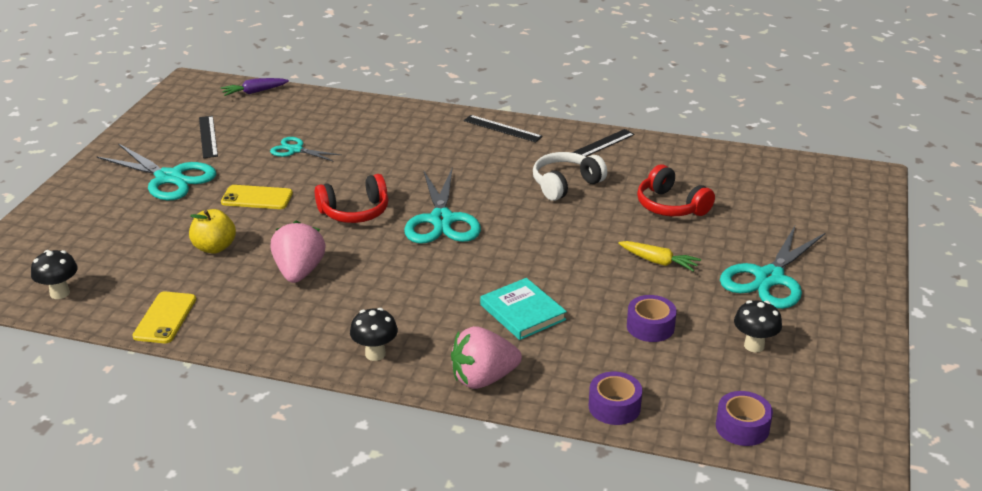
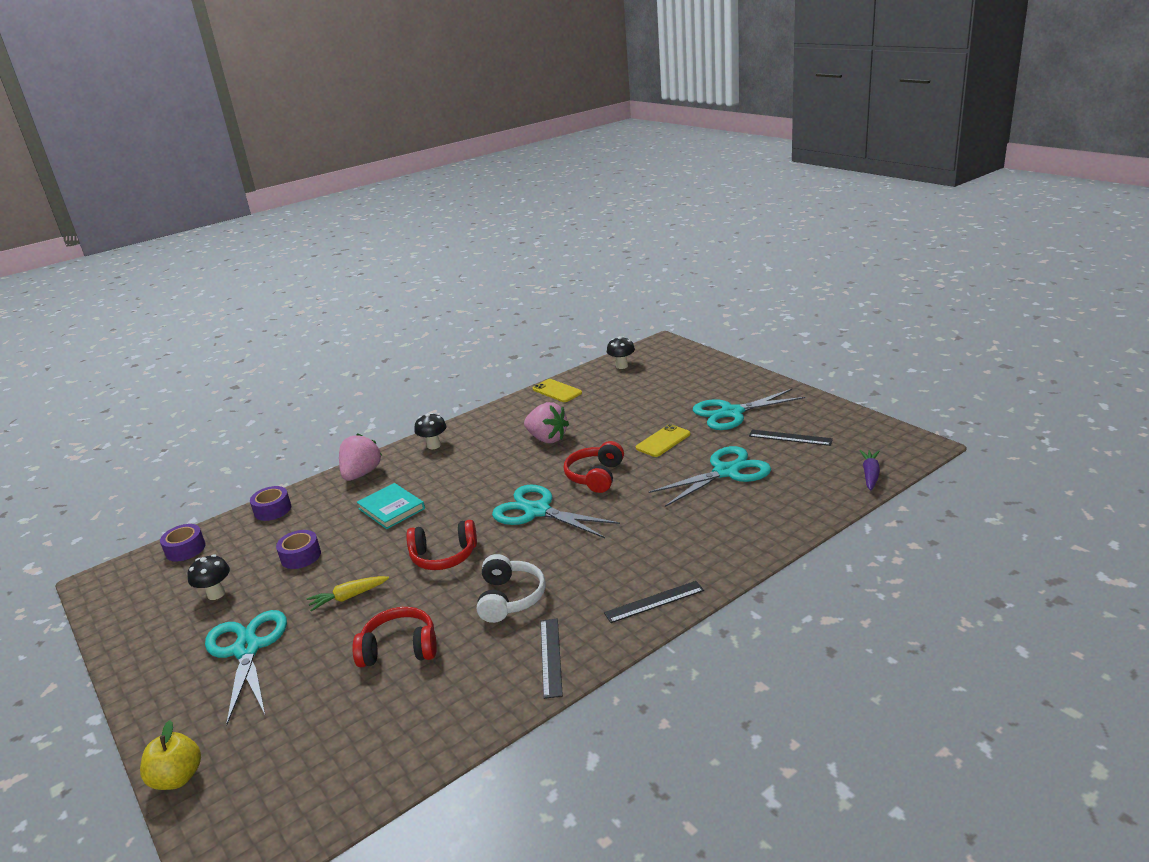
camera: 130 degrees right, 5 degrees down
(214, 247) = (614, 415): yellow apple -> yellow apple (178, 778)
(295, 150) = (726, 472): turquoise scissors -> turquoise scissors, size x1.80
(522, 312) = (391, 509): turquoise book -> turquoise book turned 45 degrees clockwise
(554, 240) = (444, 556): none -> red headphones

